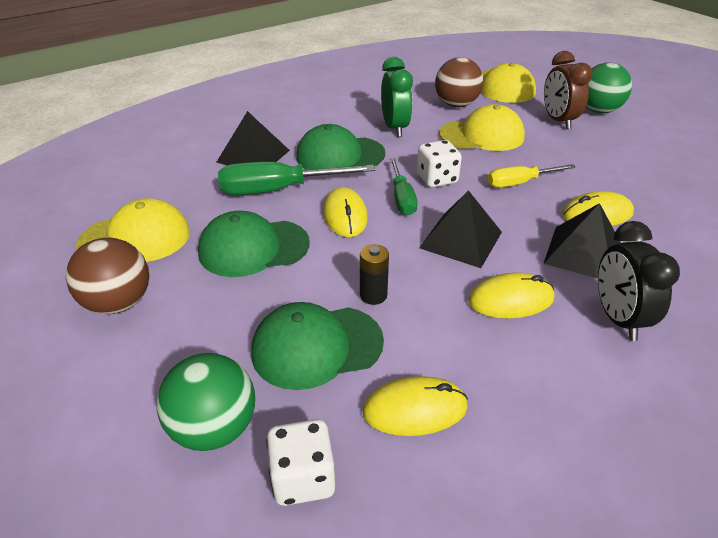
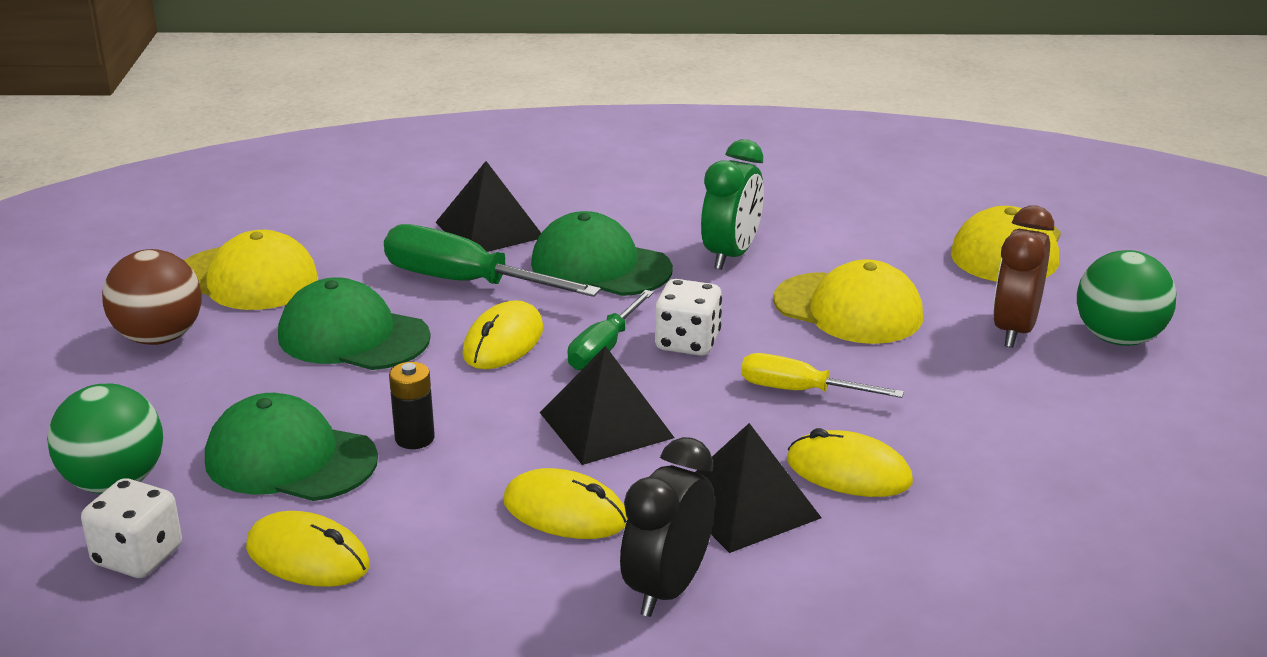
camera: 35 degrees right, 10 degrees down
(456, 105) = (879, 252): brown ball -> none

